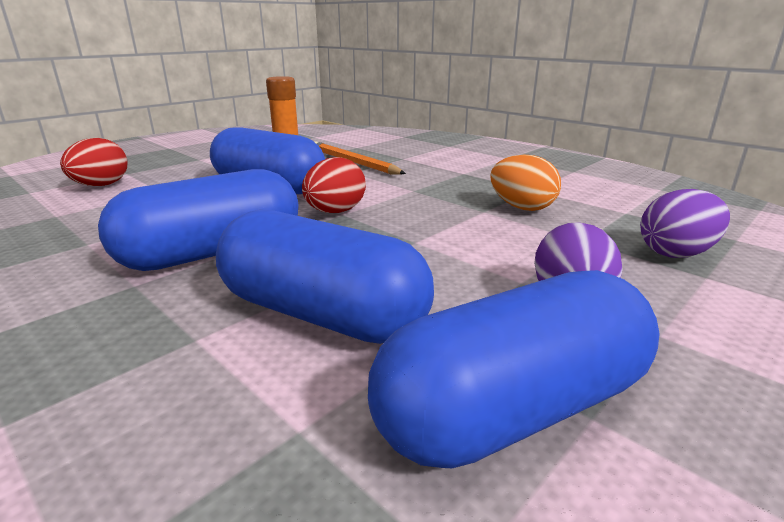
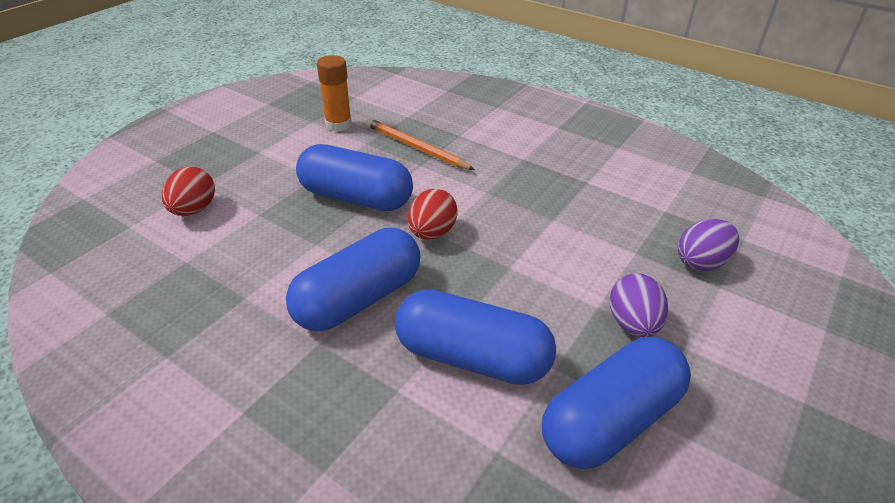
camera: 10 degrees left, 15 degrees up
(521, 207) = (583, 212): orange egg -> none

